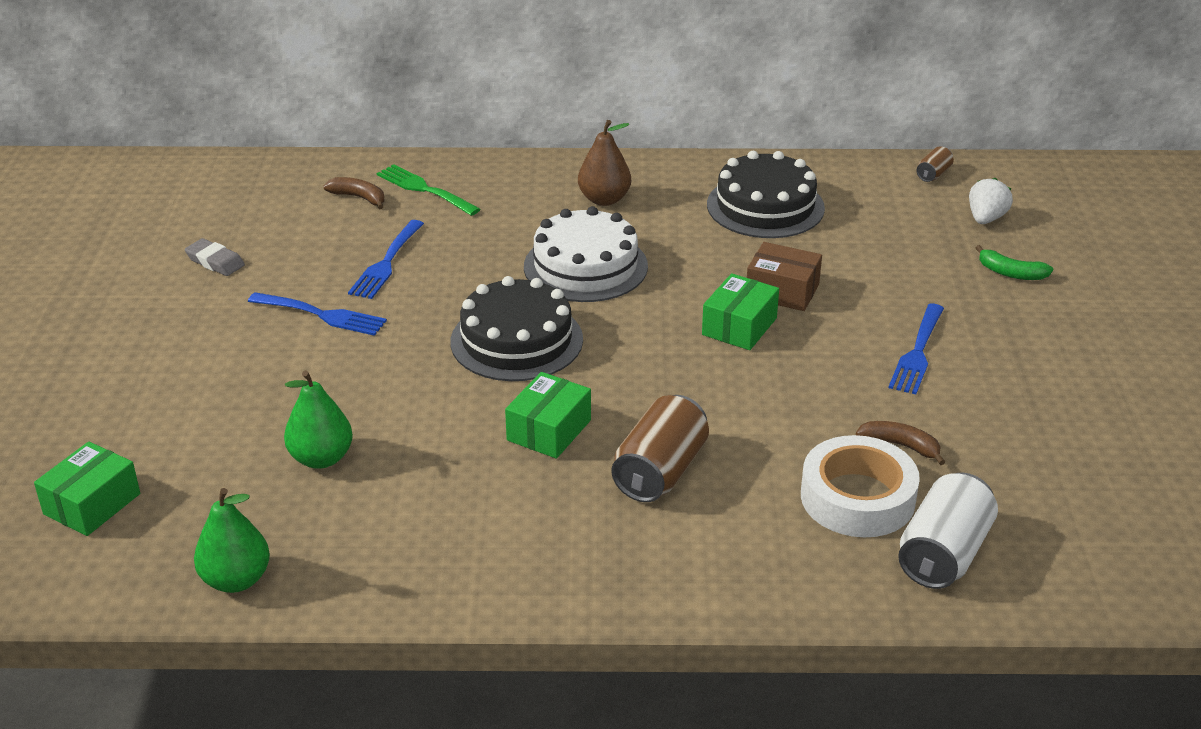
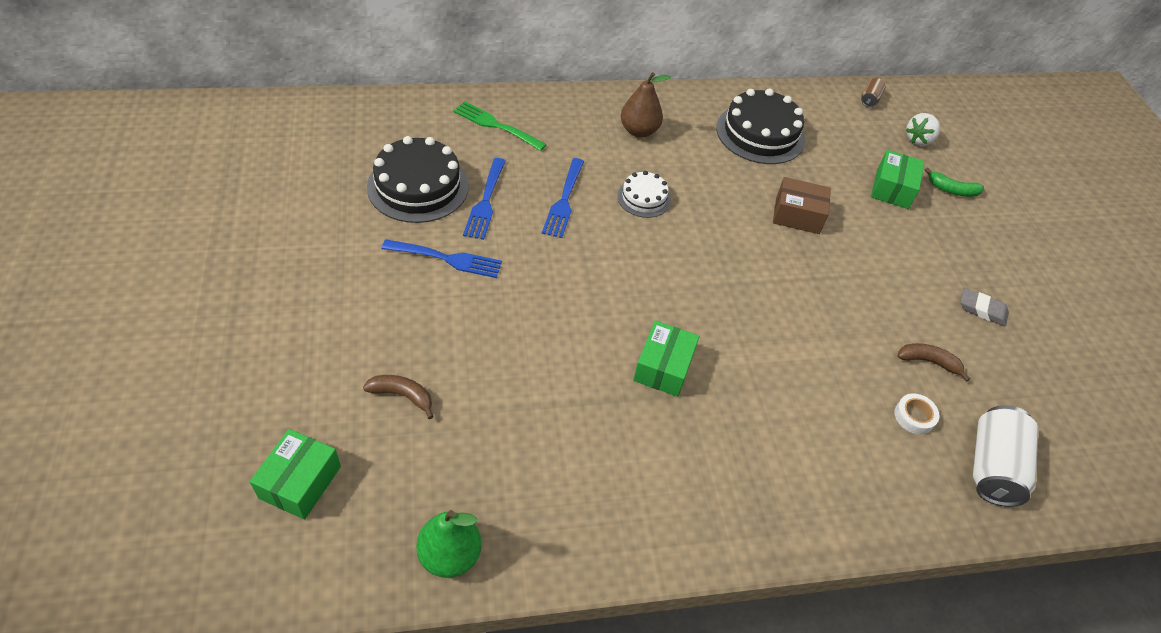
camera: 15 degrees left, 15 degrees up
(215, 261) = (342, 207): grey eraser -> grey eraser (982, 310)
(321, 458) = (487, 413): green pear -> none
(359, 198) = (445, 135): brown banana -> brown banana (402, 395)
(516, 340) = (612, 276): black cake -> black cake (418, 186)
(585, 266) = (644, 198): white cake -> white cake, size x0.55
(660, 471) = (761, 403): brown can -> none
(739, 326) = (776, 252): green box -> green box (892, 189)
(857, 498) = (914, 416): white tape -> white tape, size x0.45
(917, 352) = (912, 269): blue fork -> blue fork (564, 200)
(986, 219) = (918, 140): white strawberry -> white strawberry turned 150 degrees counterclockwise

